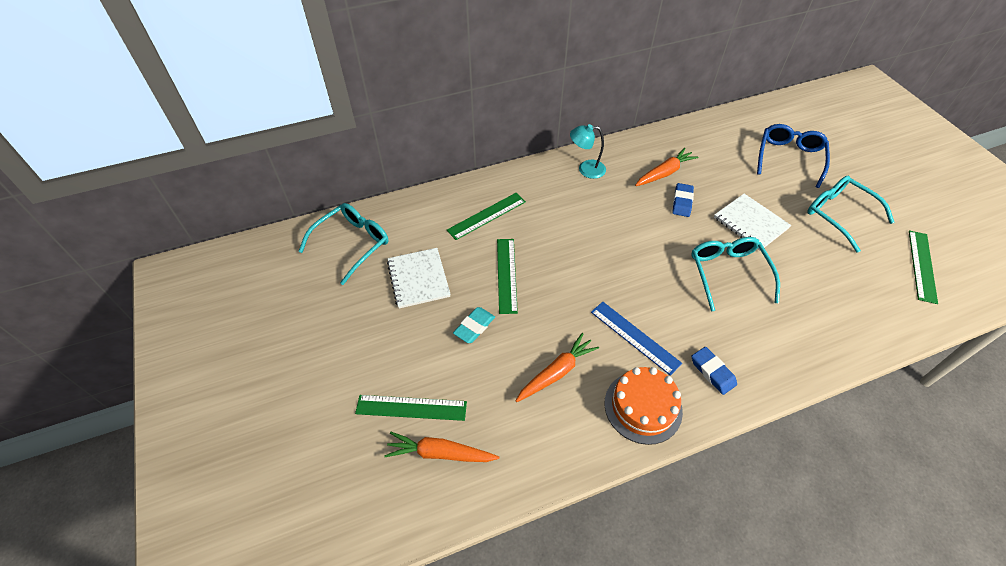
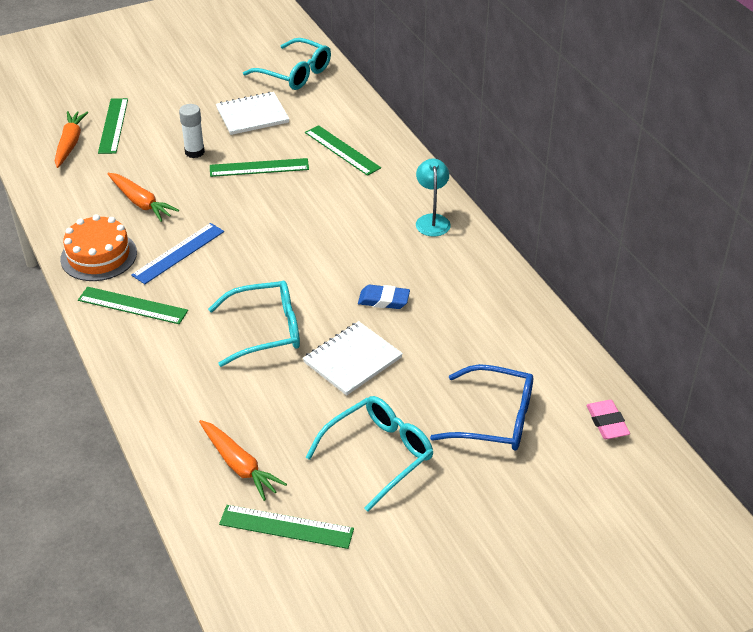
camera: 85 degrees right, 10 degrees down
(474, 327) = (194, 152): turquoise eraser -> white glue stick
(664, 173) = (437, 288): orange carrot -> orange carrot (239, 465)
(712, 372) = (132, 305): blue eraser -> green ruler
(778, 113) = (607, 423): none -> pink eraser

